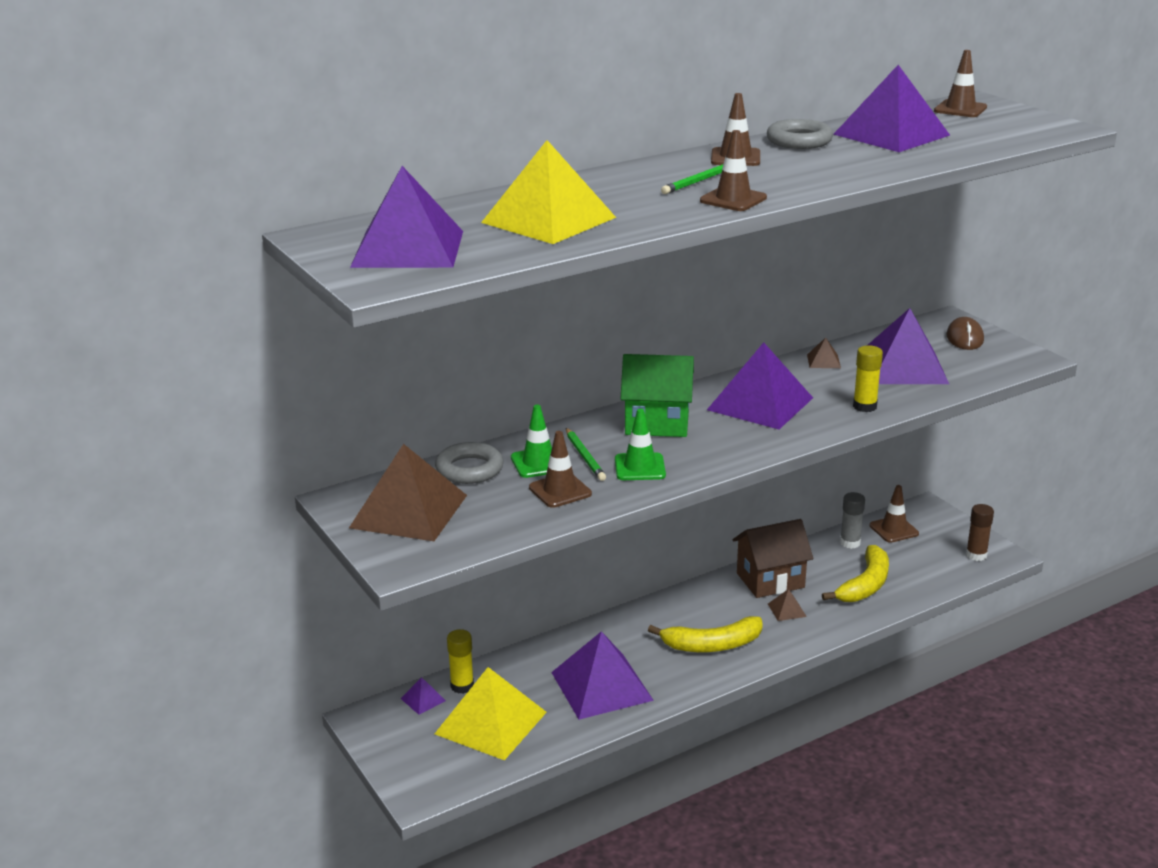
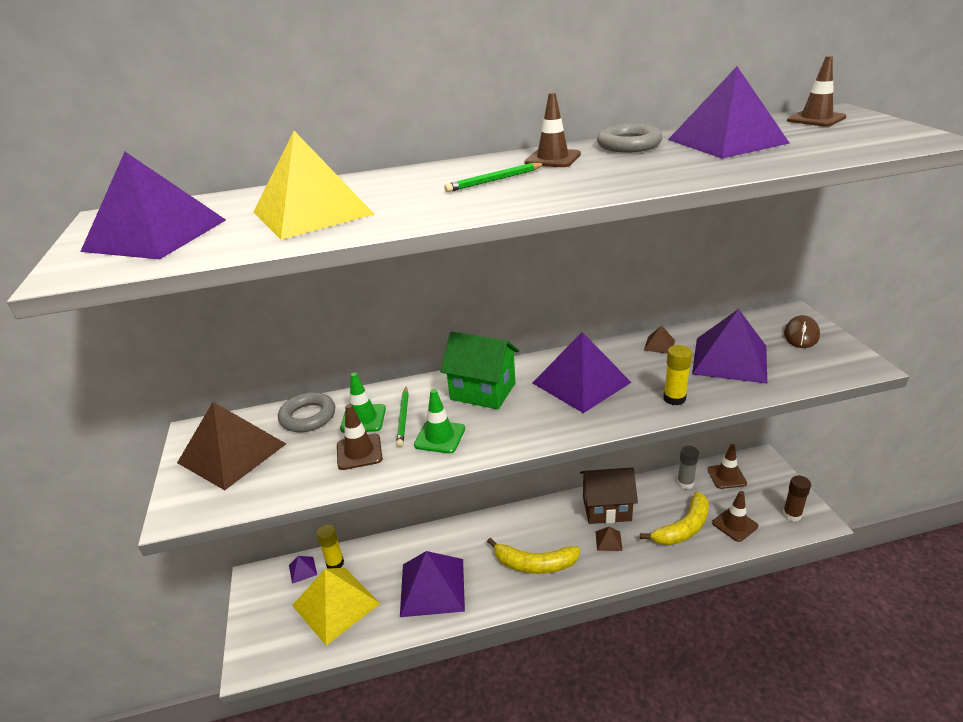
camera: 20 degrees right, 5 degrees up
(733, 199) = (506, 201): brown traffic cone -> brown traffic cone (735, 524)

